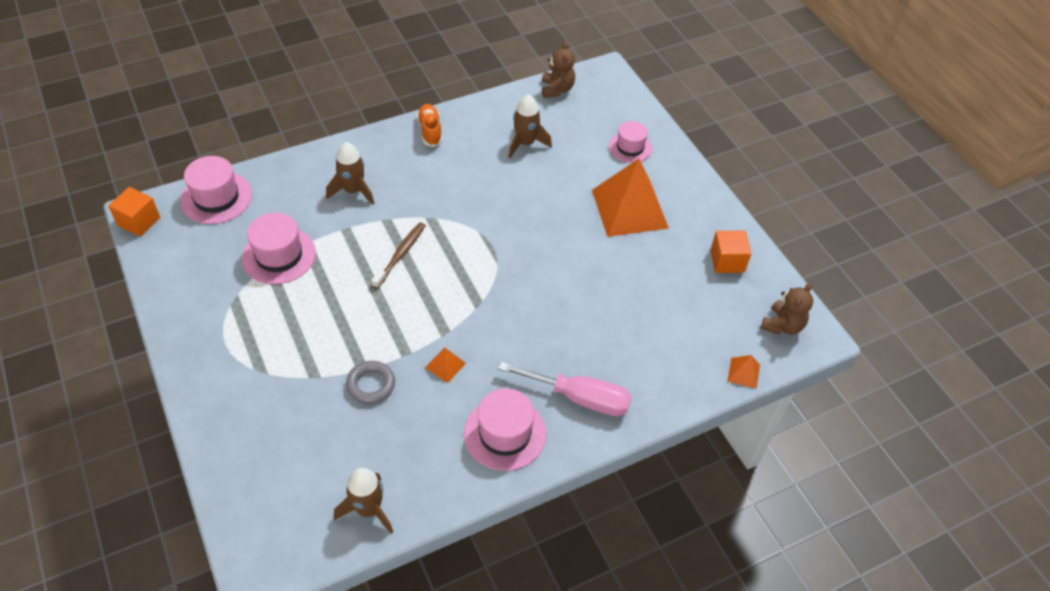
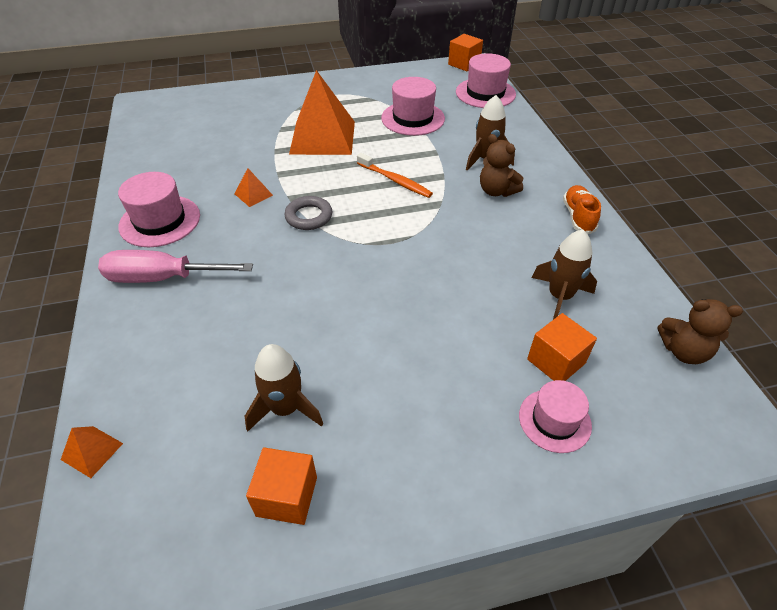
camera: 105 degrees right, 5 degrees down
(368, 509) = (147, 145): brown rocket -> brown rocket (285, 408)
(371, 385) = (257, 154): grey ring -> grey ring (309, 216)
(400, 254) = (395, 180): brown toothbrush -> orange toothbrush
(430, 131) = (578, 217): orange shoe -> orange shoe turned 90 degrees counterclockwise
(579, 398) = (162, 278): pink screwdriver -> pink screwdriver turned 60 degrees clockwise
(585, 146) = (556, 361): none -> orange cube
(629, 208) = (423, 388): orange pyramid -> orange pyramid (323, 137)
(782, 325) = (133, 540): brown teddy bear -> brown teddy bear (496, 191)

